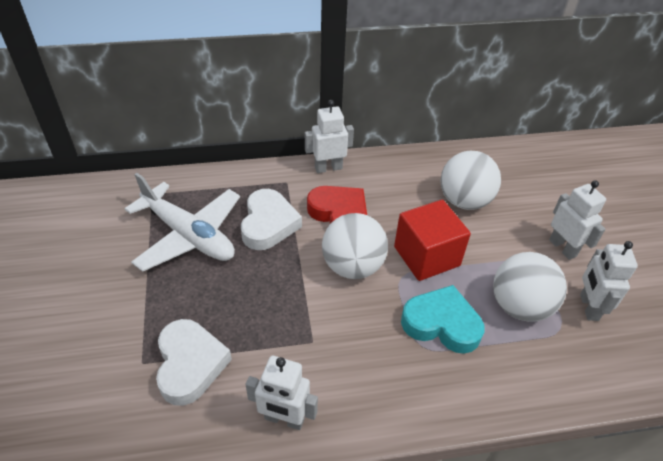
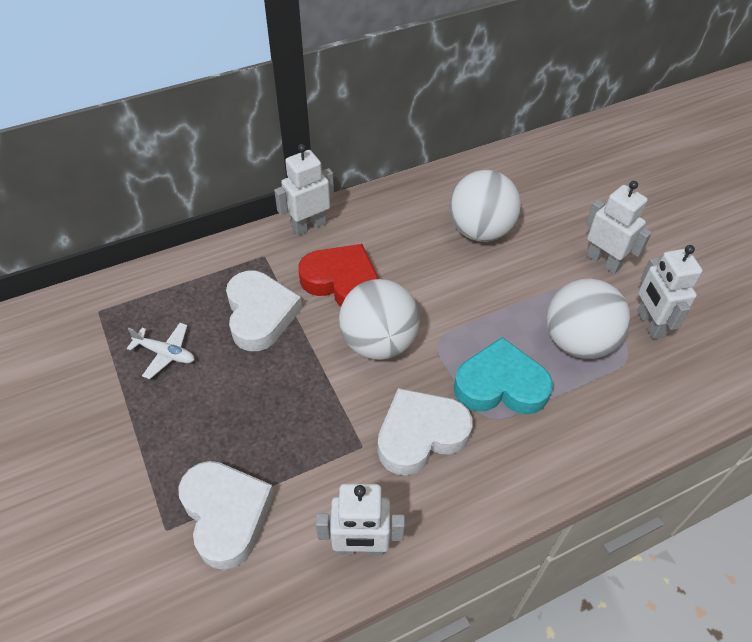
camera: 15 degrees left, 5 degrees up
(188, 235) = (165, 354): white plane -> white plane, size x0.43
(362, 345) = (420, 435): none -> white heart
(426, 256) = (459, 308): red cube -> none

